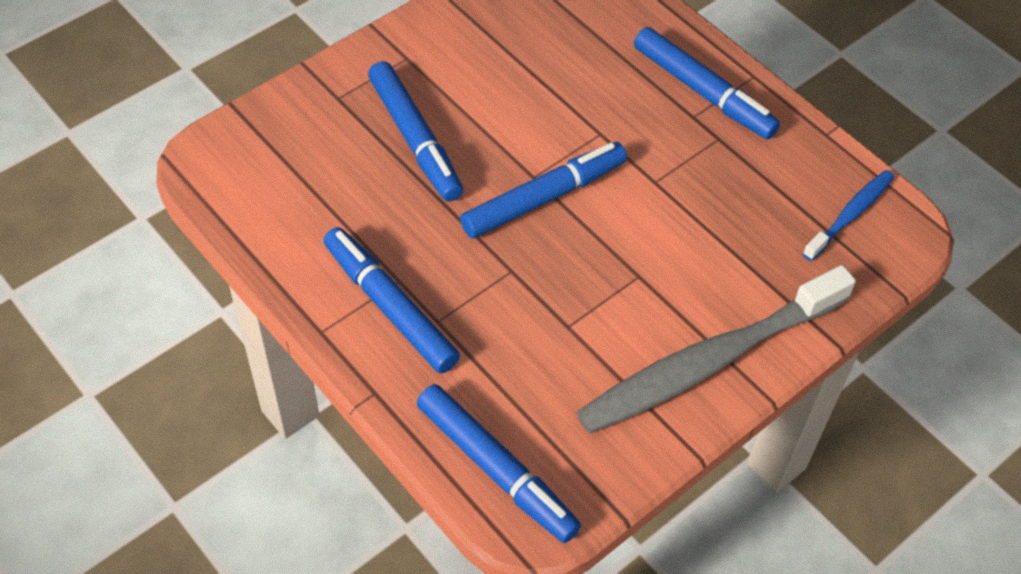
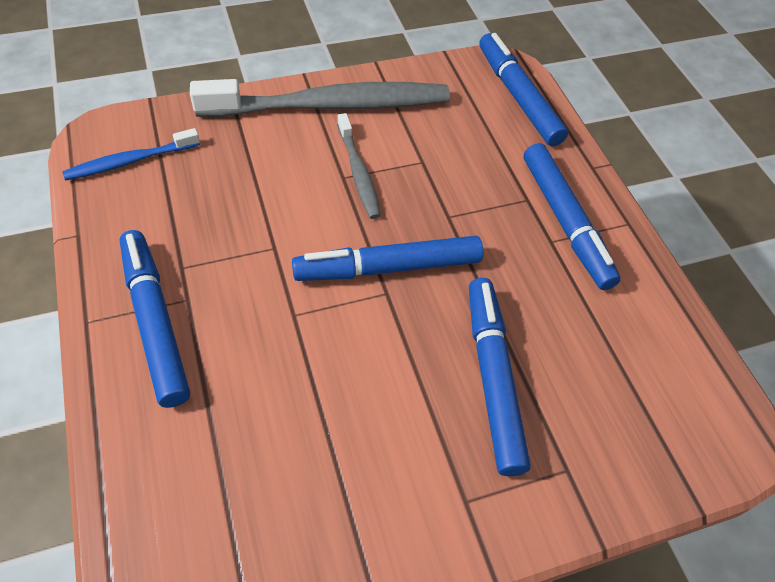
camera: 160 degrees left, 0 degrees up
(627, 286) = (358, 172): none -> grey toothbrush

